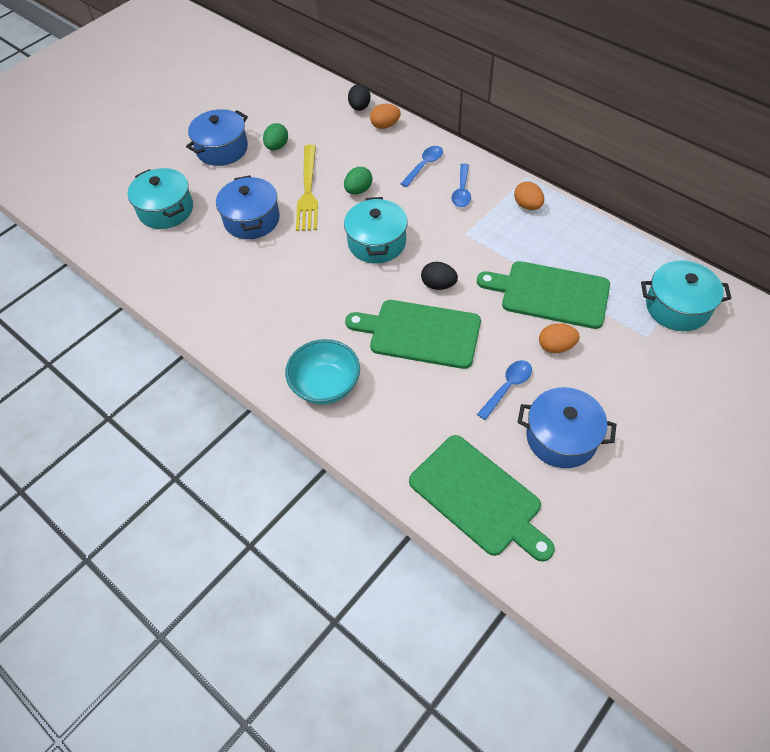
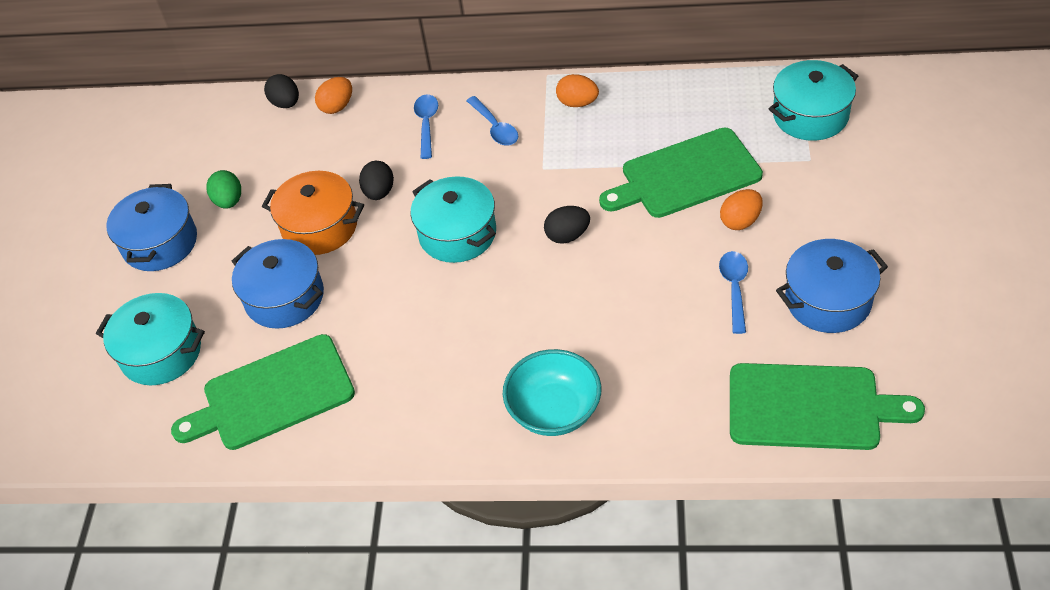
camera: 35 degrees left, 5 degrees down
(308, 191) = (320, 227): yellow fork -> orange pot
(358, 190) = (379, 192): green egg -> black egg
(420, 333) = (598, 295): green cutting board -> green cutting board (272, 395)

